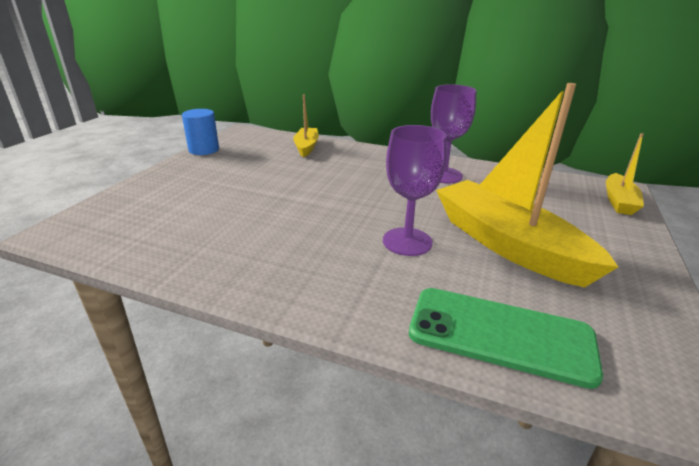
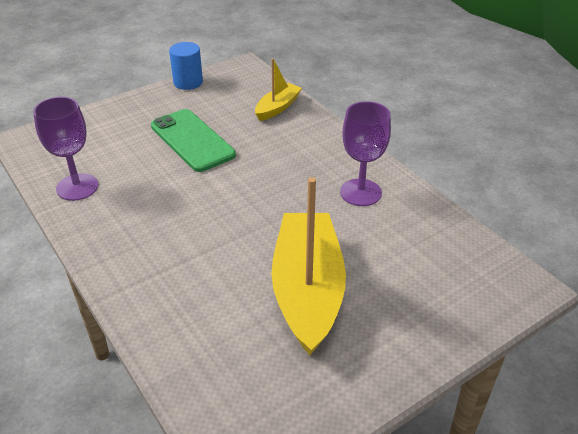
camera: 35 degrees right, 10 degrees up
(407, 242) = (231, 250): purple goblet -> purple goblet (77, 187)
(500, 335) = (194, 353): green phone -> green phone (192, 140)
(619, 201) = (497, 299): yellow boat -> none

